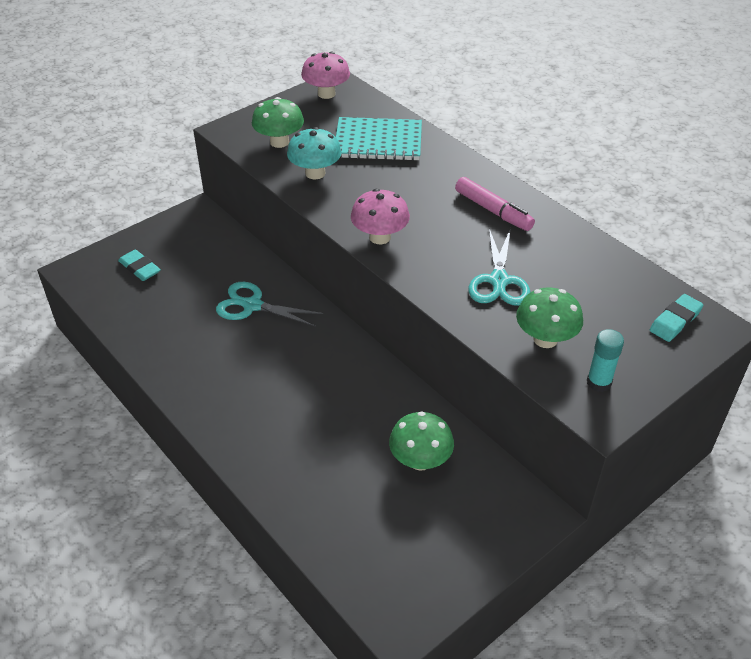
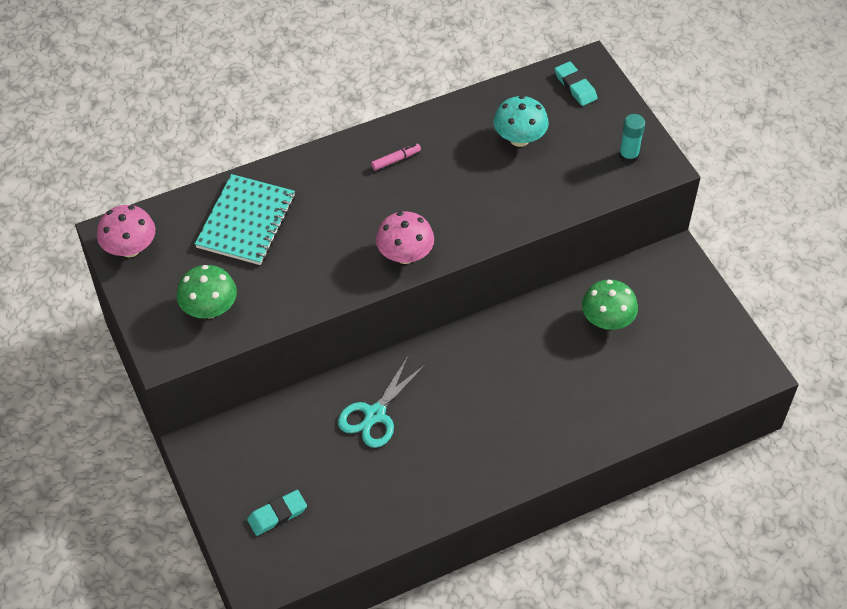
camera: 75 degrees left, 10 degrees up
(315, 173) = (281, 287): turquoise mushroom -> turquoise mushroom (519, 139)
(493, 211) = (396, 160): pink marker -> pink marker, size x0.58
(499, 281) = (494, 183): turquoise scissors -> none
(545, 339) = (573, 173): green mushroom -> none

